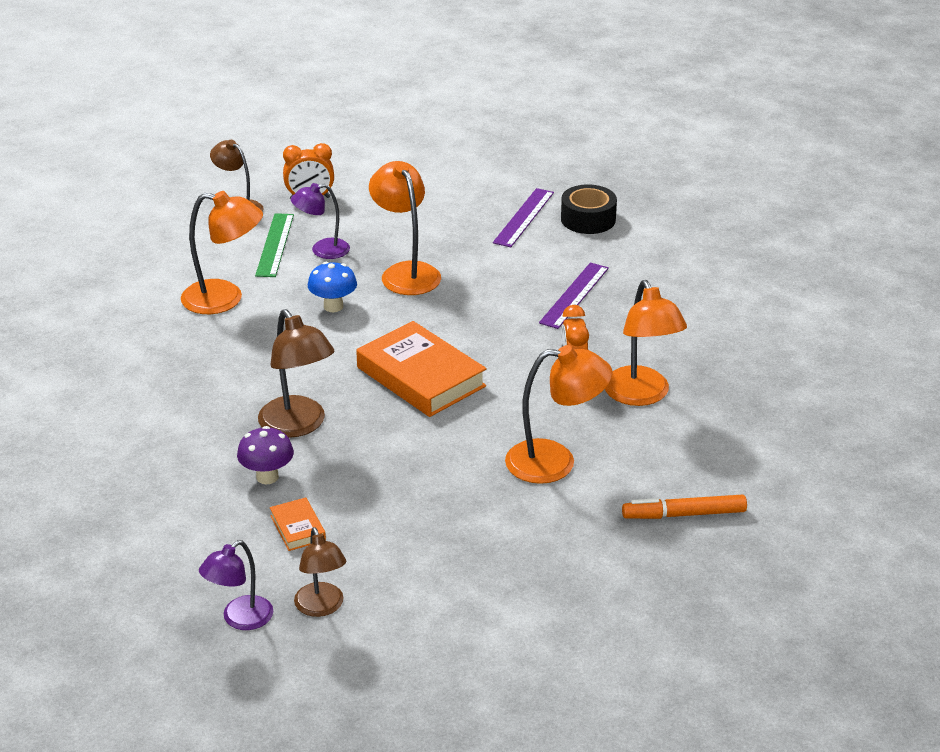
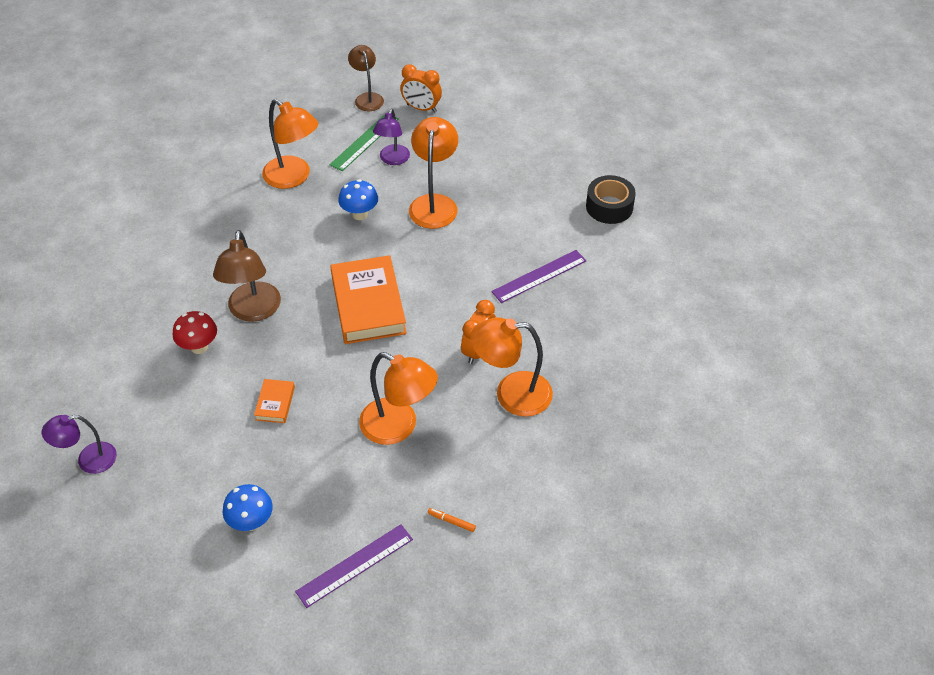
camera: 30 degrees right, 15 degrees up
(267, 477) = (199, 347): purple mushroom -> red mushroom
(297, 528) = (183, 401): orange book -> orange book (275, 403)
(321, 607) = (144, 477): brown lamp -> none
(322, 250) = (392, 159): purple lamp -> purple lamp turned 90 degrees counterclockwise
(481, 596) = (251, 522): none -> blue mushroom
(523, 217) = (561, 185): purple ruler -> purple ruler (354, 565)
(641, 395) = (511, 394): orange lamp -> orange lamp turned 75 degrees clockwise
(684, 514) = (451, 521): orange marker -> orange marker, size x0.48

